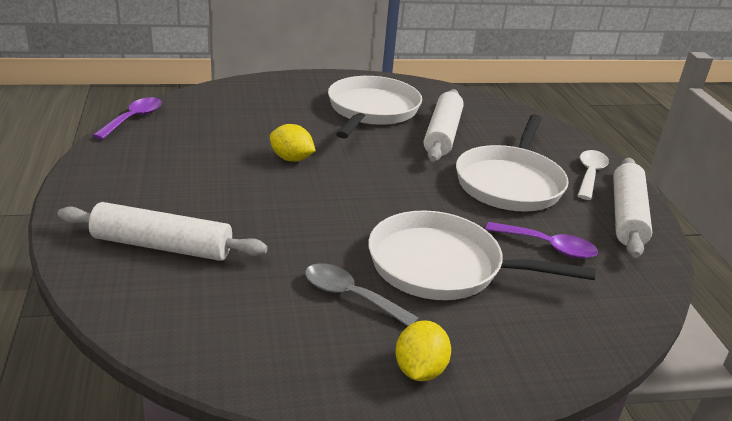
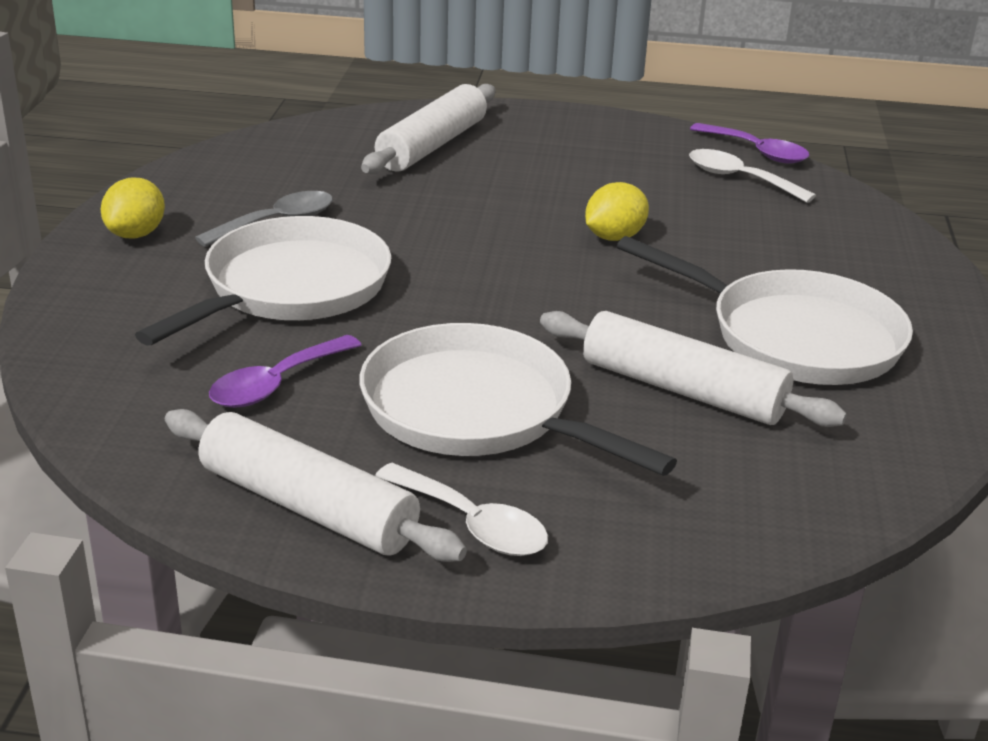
camera: 110 degrees right, 0 degrees up
(182, 124) = (739, 179): none -> white spoon
(419, 370) = (136, 234): yellow lemon -> yellow lemon turned 75 degrees clockwise

